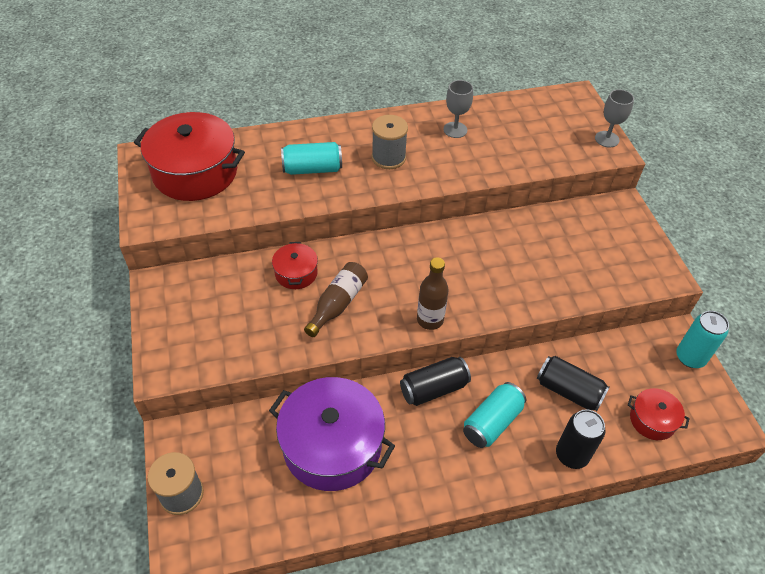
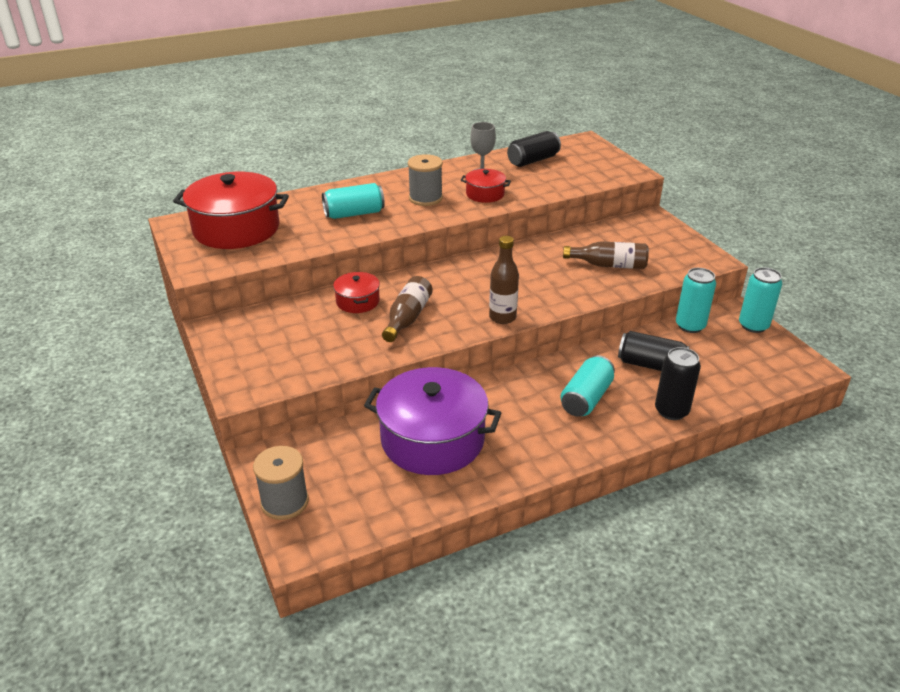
camera: 10 degrees left, 15 degrees down
(434, 389) = (520, 382): black can -> black can (533, 160)
(557, 265) = (609, 265): none -> brown bottle
(607, 139) = (623, 165): grey goblet -> none
(624, 346) = (690, 326): none -> turquoise can
(652, 420) = (736, 374): red pot -> red pot (485, 194)

